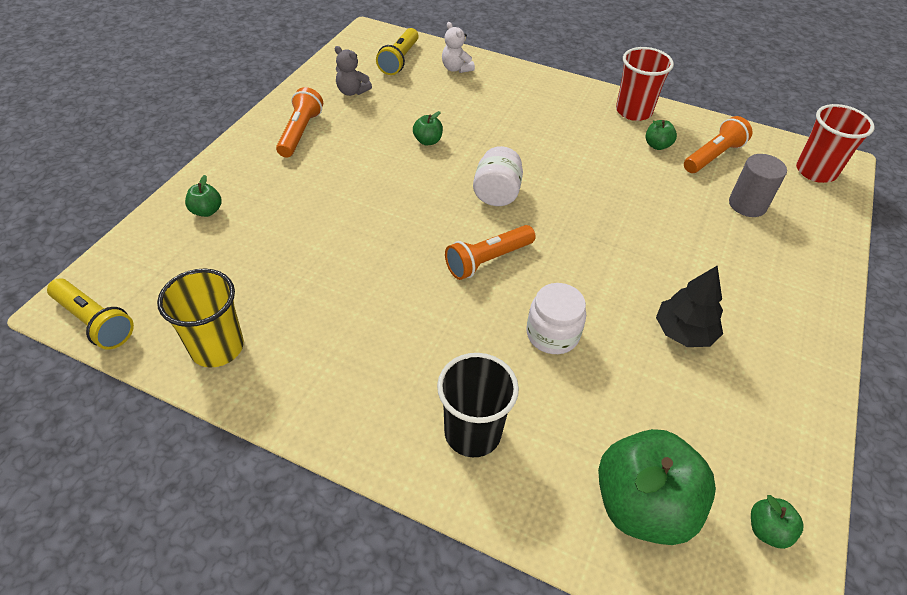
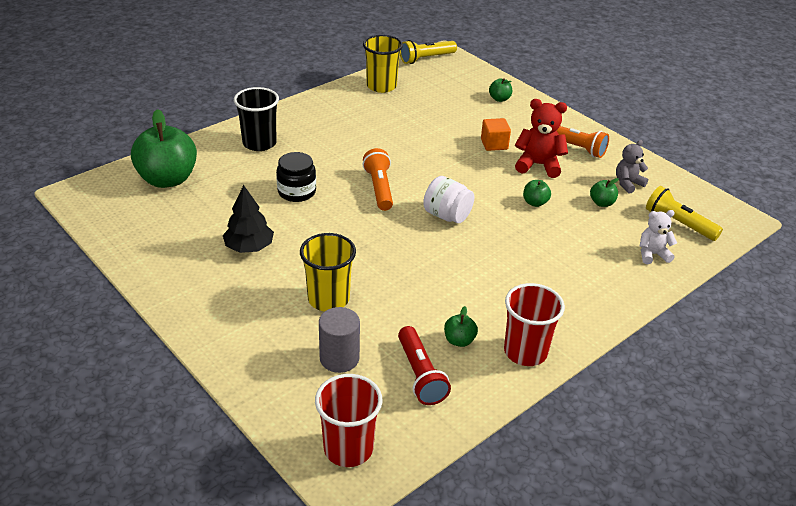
camera: 115 degrees right, 10 degrees down
(329, 191) = (494, 144): none -> orange cube
(354, 151) = (538, 165): none -> red teddy bear
(552, 334) = (297, 192): white jar -> black jar
(692, 236) = (328, 299): none -> yellow cup
(713, 156) = (420, 375): orange flashlight -> red flashlight
(767, 530) = (111, 213): green apple -> green apple (602, 203)

